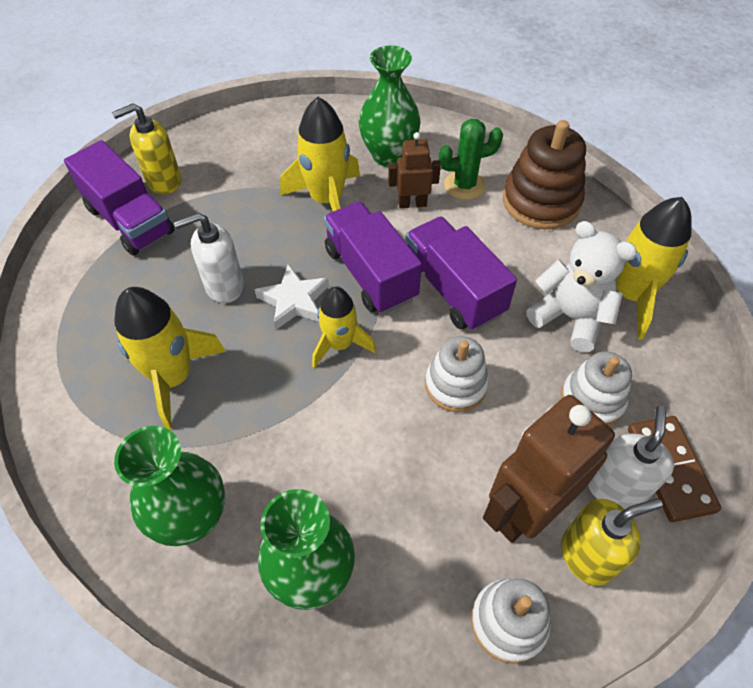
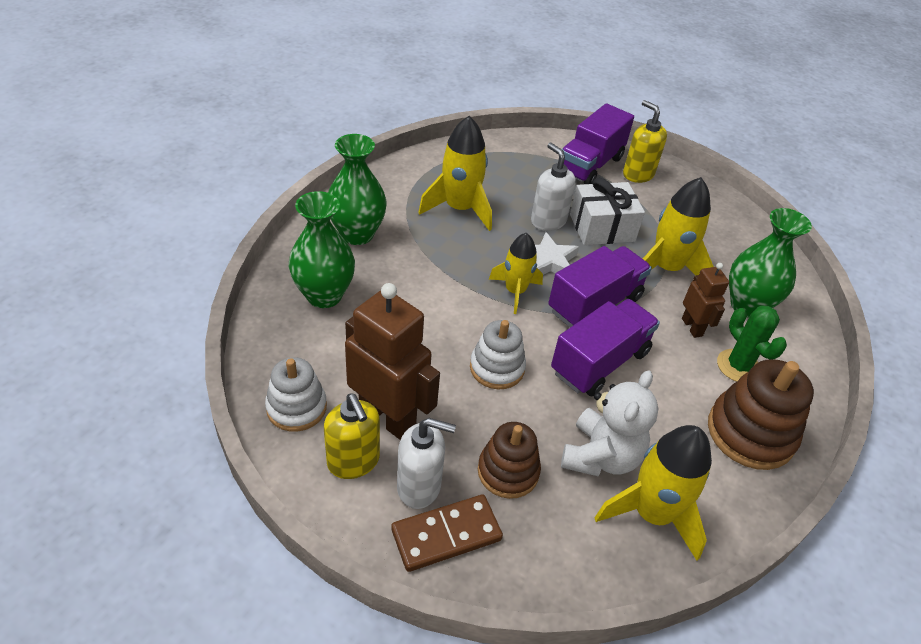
camera: 75 degrees right, 10 degrees down
(249, 237) = (602, 228): none -> white gift
(592, 400) = (508, 471): white stacking toy -> brown stacking toy

